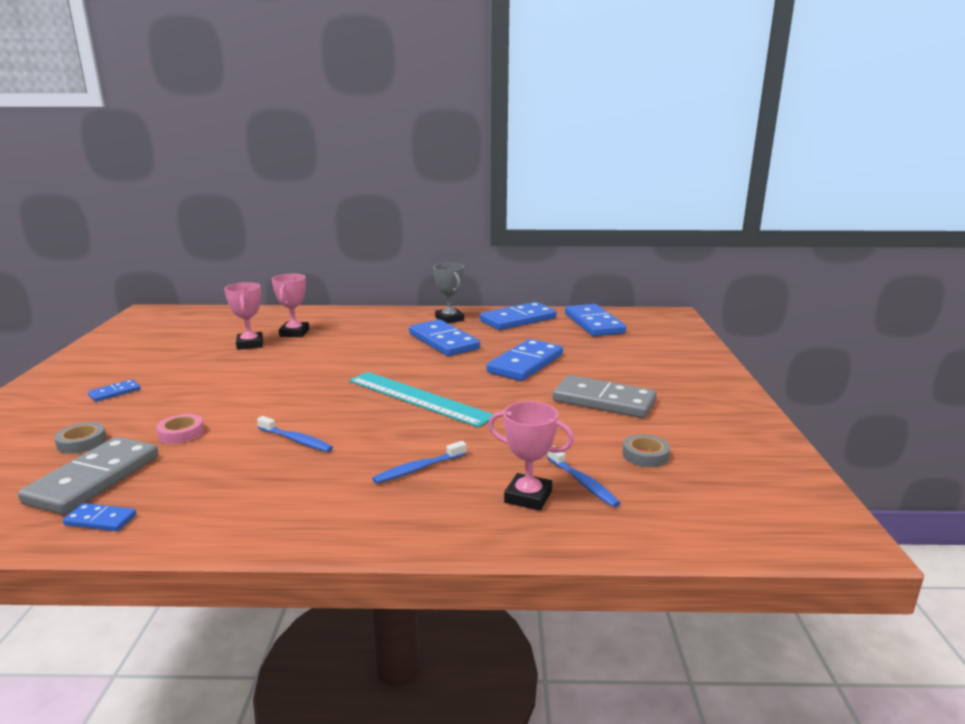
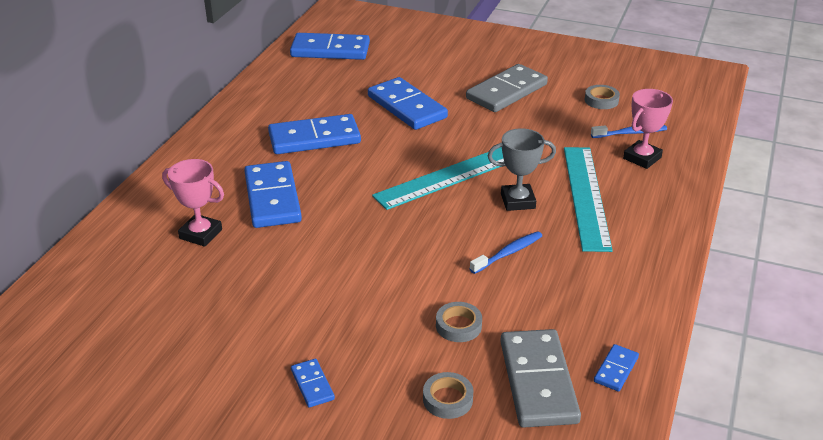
camera: 70 degrees left, 15 degrees up
(94, 479) = (537, 381): grey domino -> grey domino turned 45 degrees clockwise
(181, 433) = (458, 326): pink tape -> grey tape
(250, 344) = (216, 272): pink trophy -> none
(418, 469) = (586, 196): blue toothbrush -> turquoise ruler
(449, 319) = (245, 122): grey trophy -> grey trophy (518, 201)
(518, 320) = (284, 84): blue domino -> blue domino (272, 198)

